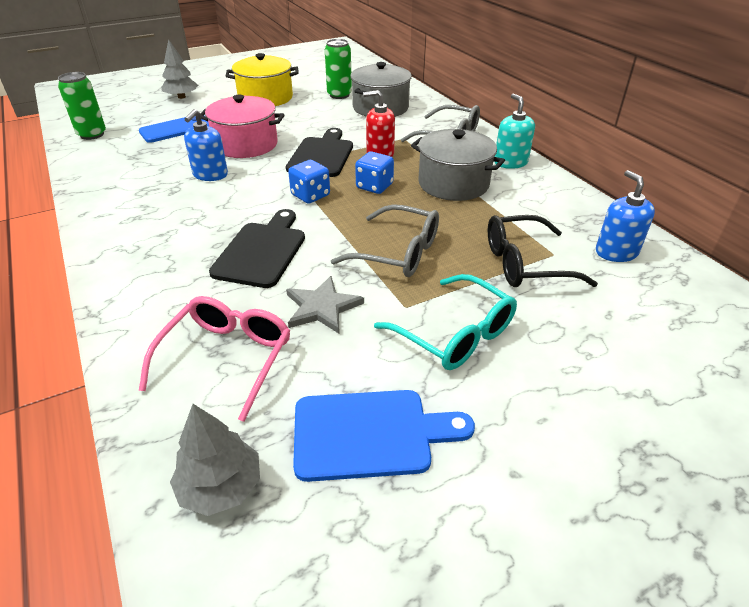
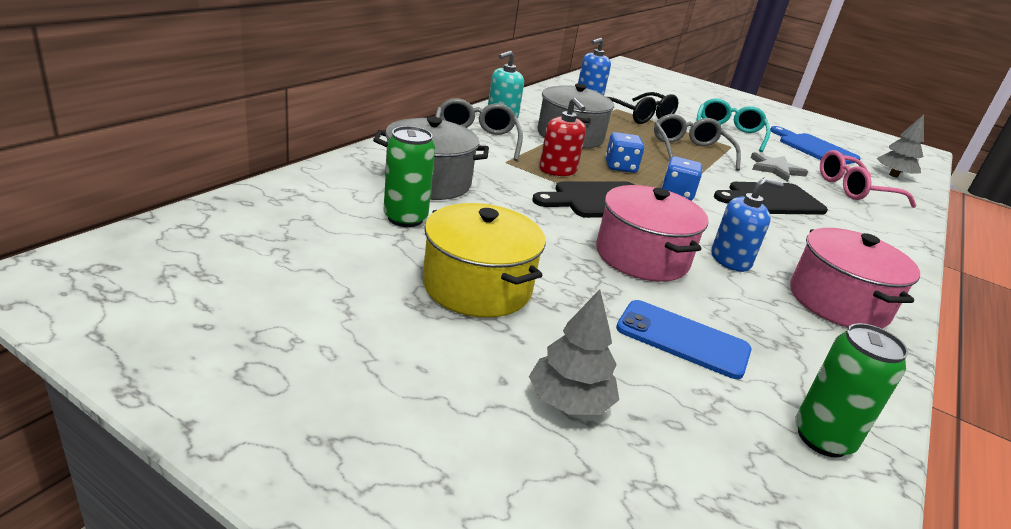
camera: 125 degrees left, 10 degrees down
(129, 193) = (838, 302): none -> pink pot

